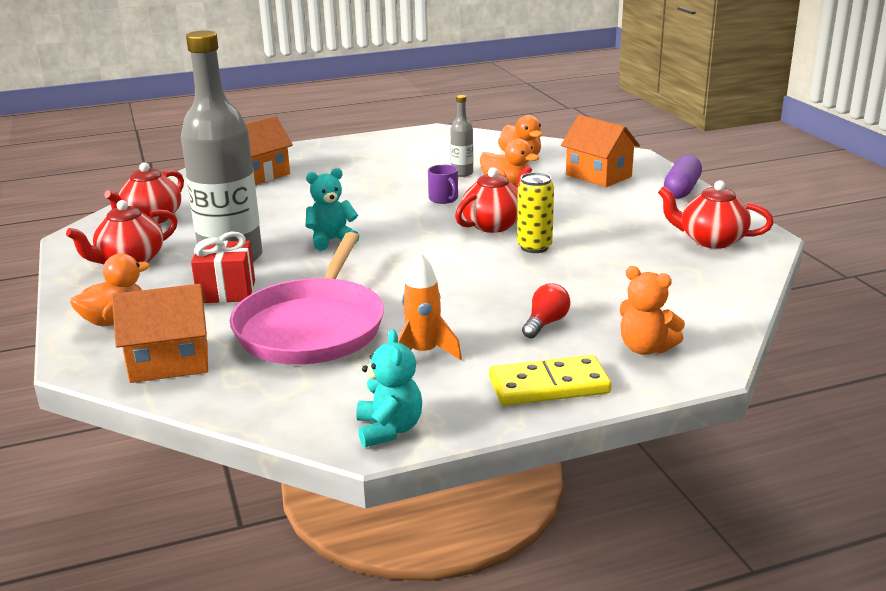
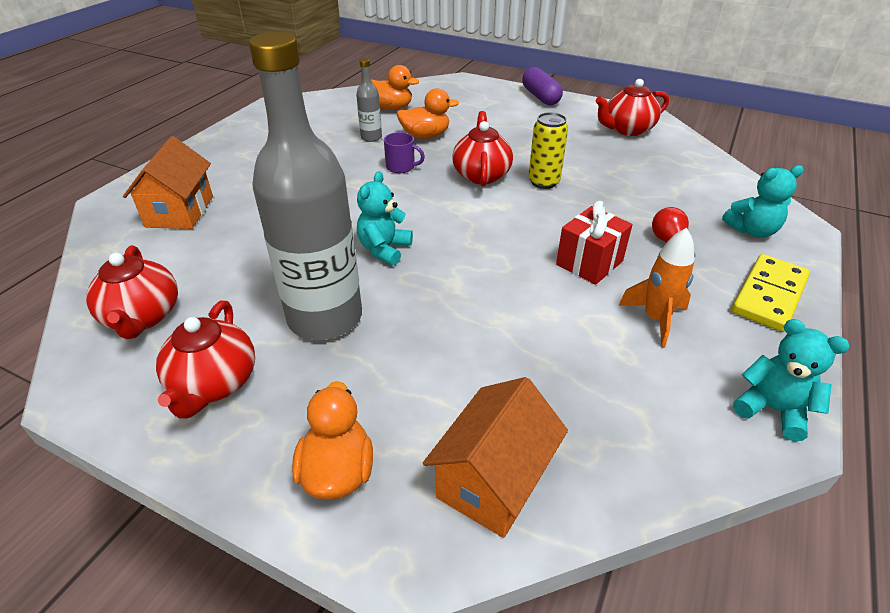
camera: 45 degrees left, 15 degrees up
(226, 292) = (391, 358): red gift -> red gift (589, 263)
(312, 327) = (535, 348): pink pan -> none
(598, 175) = (471, 104): orange house -> none
(645, 348) = (752, 231): orange teddy bear -> turquoise teddy bear

